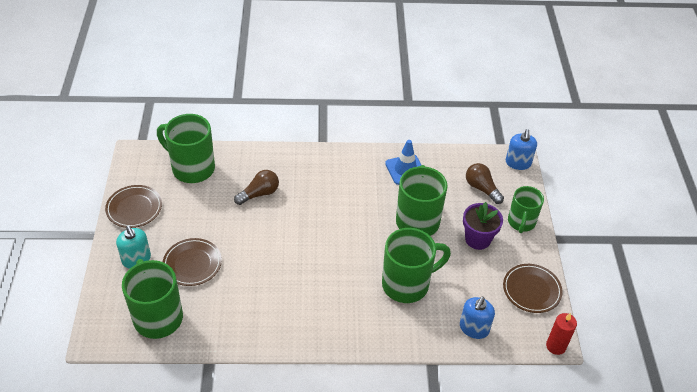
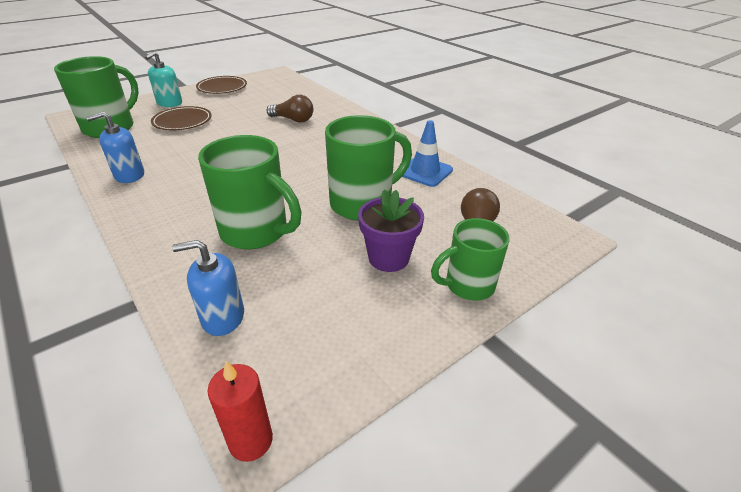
camera: 55 degrees right, 10 degrees down
(191, 168) = (288, 91): green mug -> none
(518, 163) = (564, 241): blue soap dispenser -> blue soap dispenser (129, 175)
(531, 290) = (351, 351): brown plate -> none

